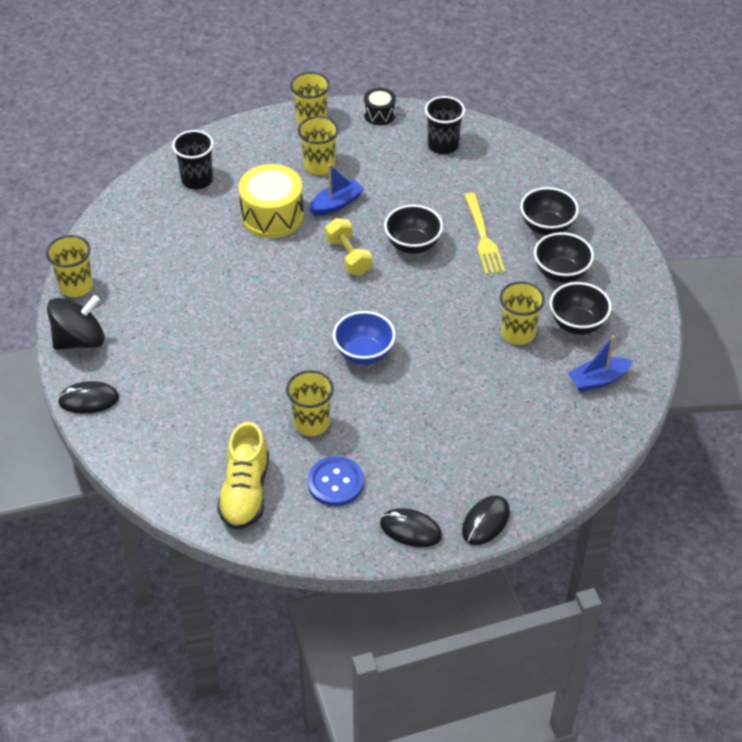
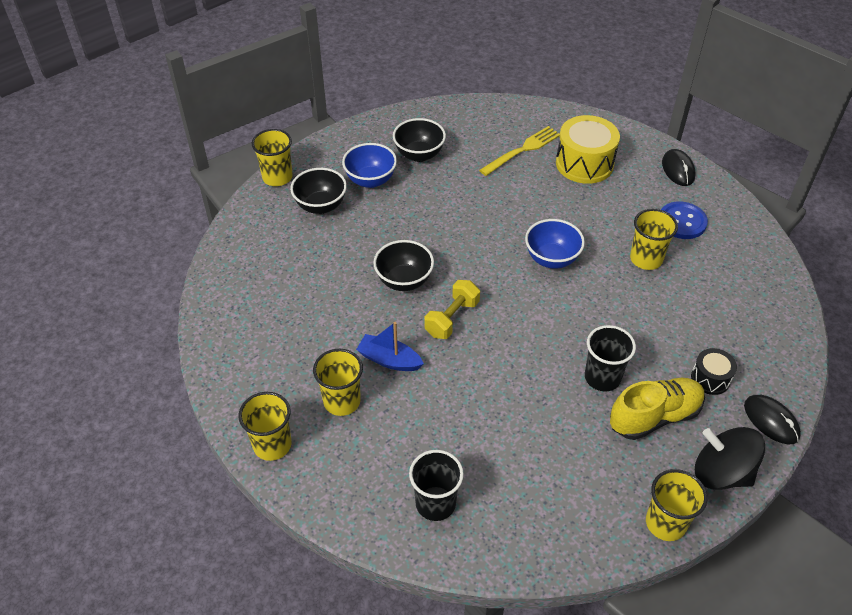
camera: 120 degrees left, 0 degrees up
(245, 492) = (741, 267): yellow shoe -> yellow shoe (654, 417)
(272, 216) = (441, 404): yellow drum -> yellow drum (584, 164)
(379, 114) = (228, 387): black drum -> black drum (710, 378)
(443, 145) = (250, 315): black cup -> black cup (602, 377)
(483, 237) = (361, 239): yellow fork -> yellow fork (522, 150)
(485, 522) = (635, 139): black mouse -> none
(518, 333) = (454, 181): yellow cup -> yellow cup (277, 177)
(561, 273) = (370, 180): black bowl -> blue bowl
(598, 380) = (465, 128): blue boat -> none

